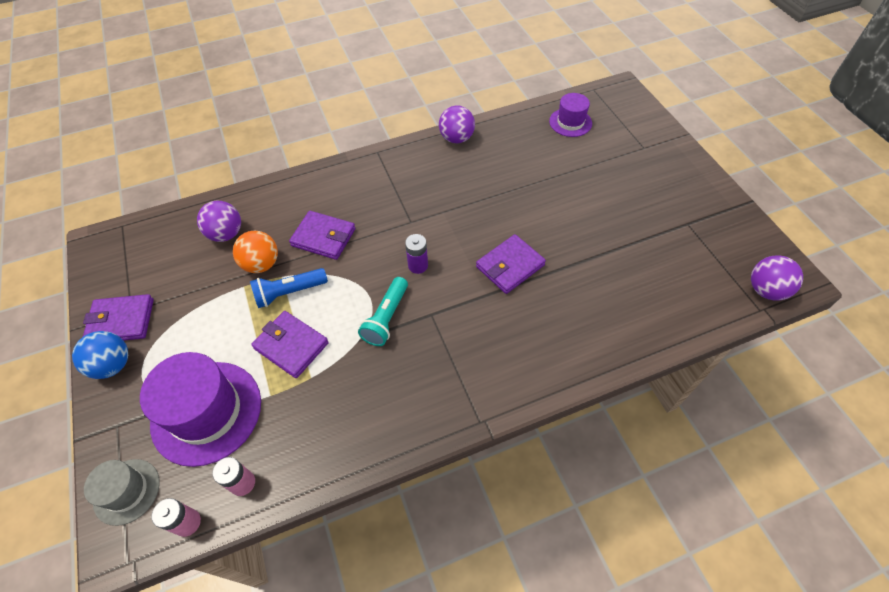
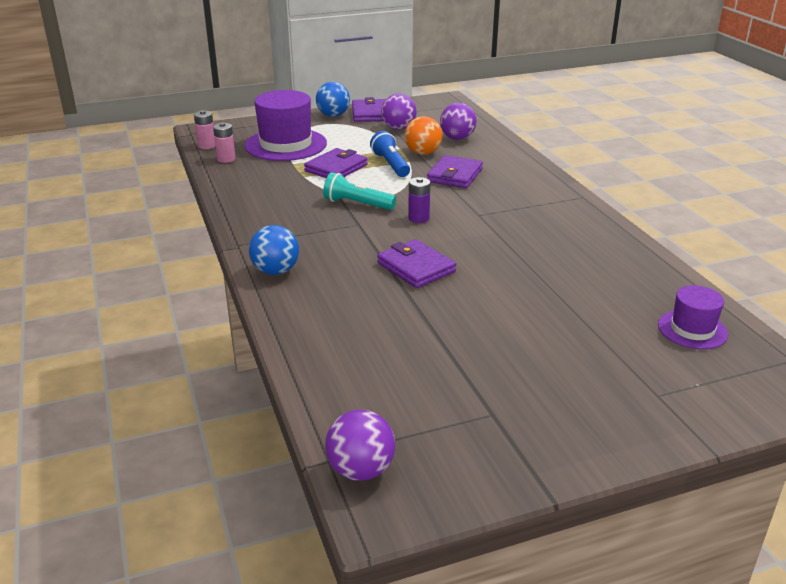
camera: 90 degrees right, 25 degrees down
(126, 491) = (236, 128): grey hat -> none
(456, 138) = (622, 242): purple ball -> purple ball (398, 128)
(530, 376) = (275, 271): none -> blue ball

